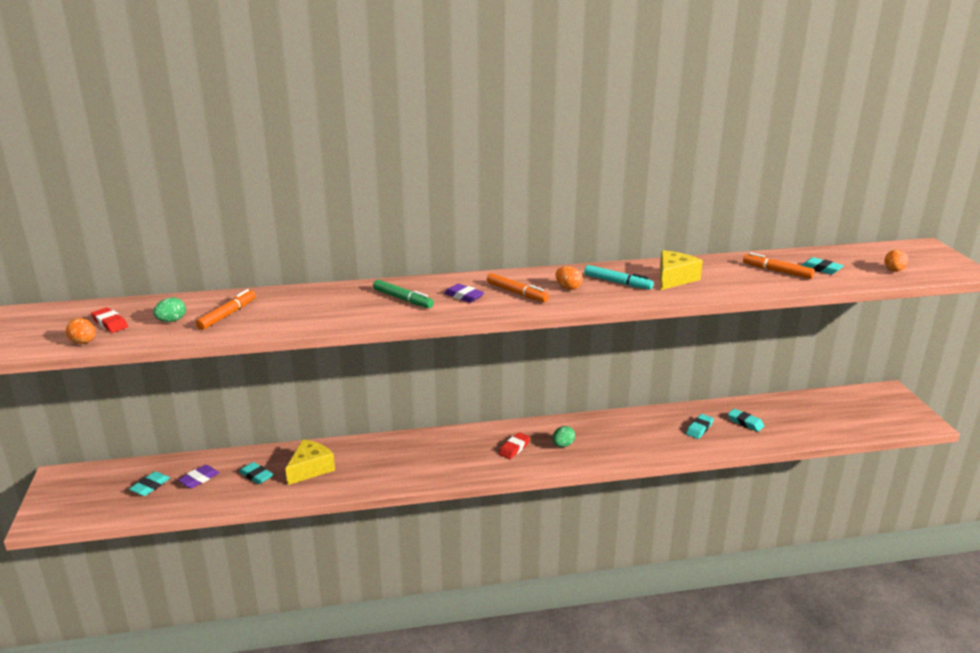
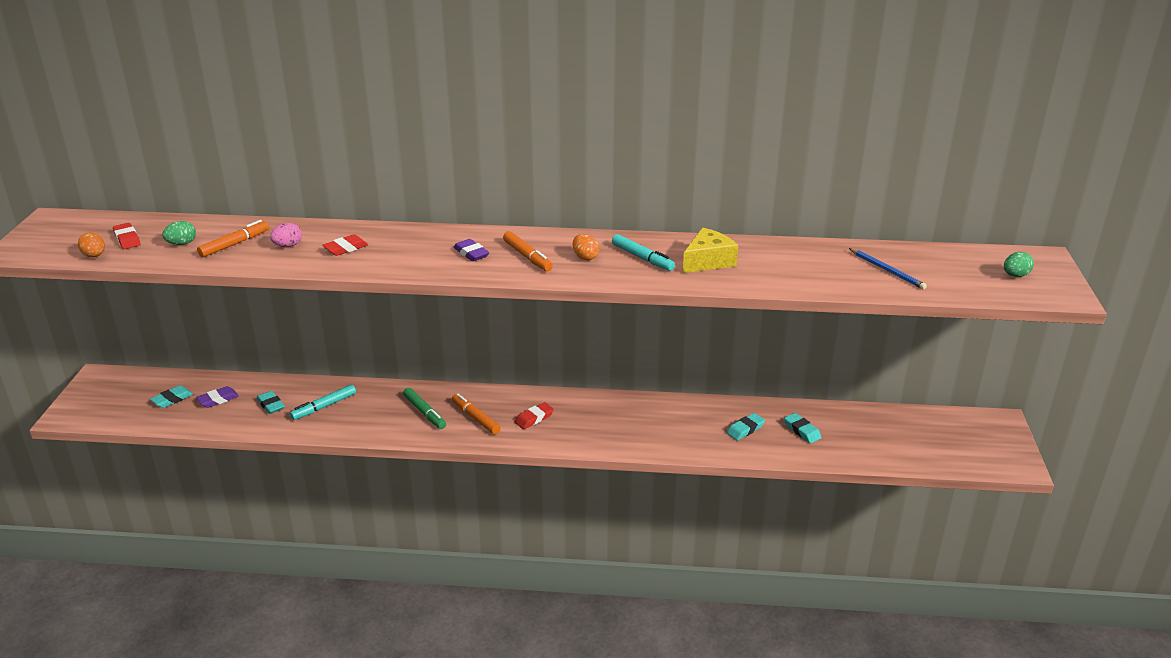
camera: 15 degrees right, 5 degrees up
(283, 310) = (288, 245): none -> pink egg
(310, 469) = (324, 406): yellow cheese -> turquoise marker
(342, 306) = (346, 248): none -> red eraser
(403, 299) = (409, 249): green marker -> green marker (424, 413)
(563, 445) = (586, 423): green egg -> green egg (1015, 275)
(777, 271) = (833, 267): orange marker -> orange marker (475, 418)
(821, 269) = (887, 270): turquoise eraser -> blue pencil
(893, 271) = (973, 284): orange egg -> none

